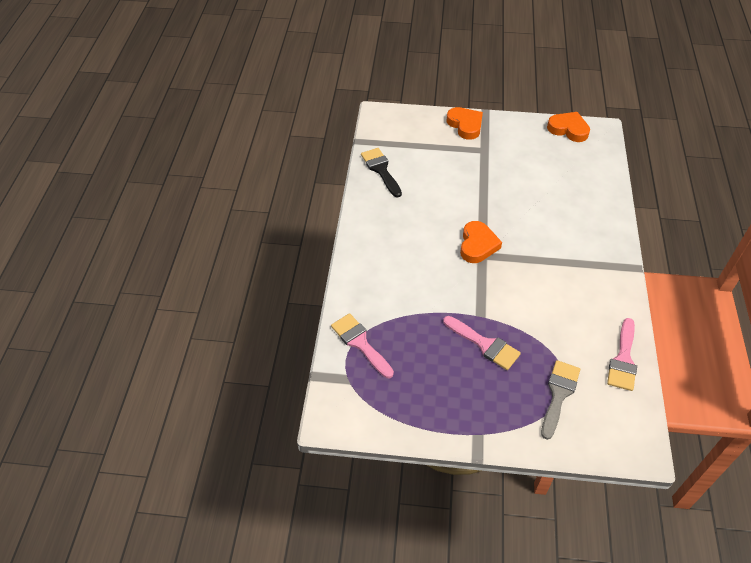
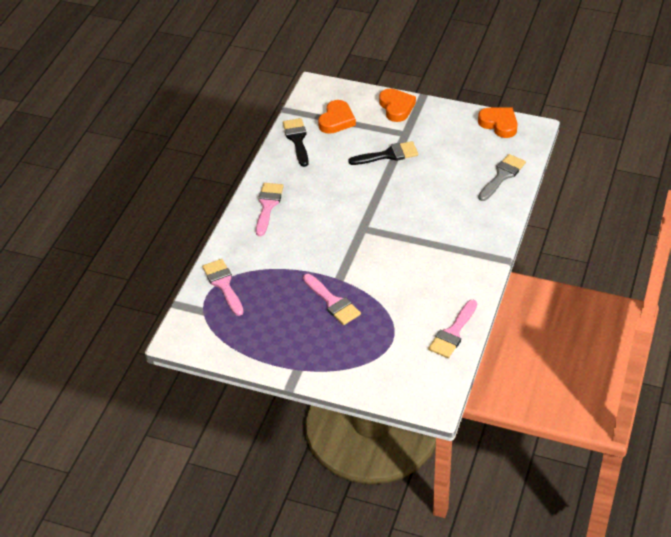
camera: 15 degrees right, 5 degrees down
(376, 245) = (268, 206): none -> pink brush
(477, 174) = (388, 155): none -> black brush
(477, 245) = (361, 219): orange heart -> orange heart (336, 120)
(558, 394) = (381, 351): grey brush -> grey brush (502, 176)

